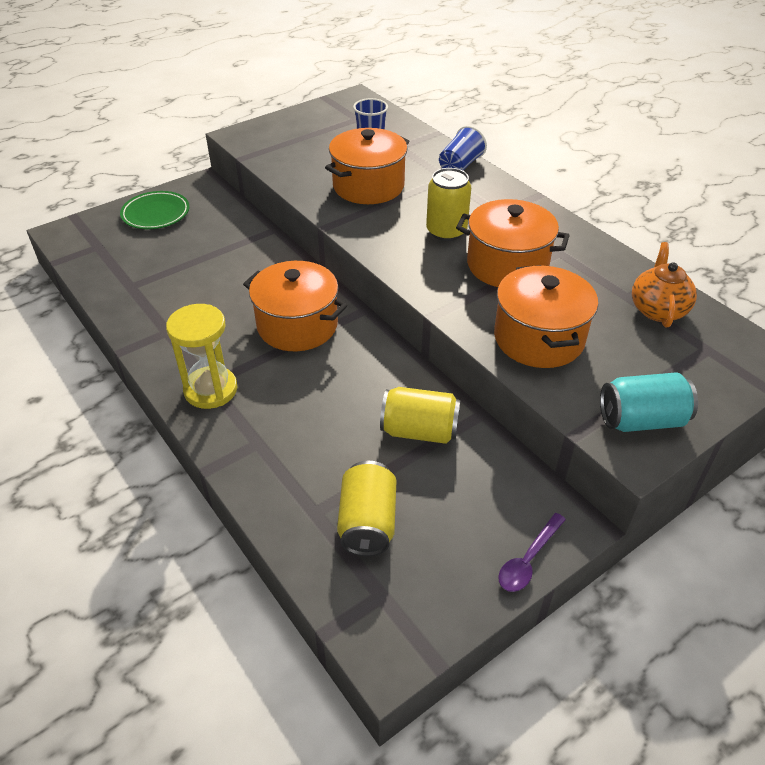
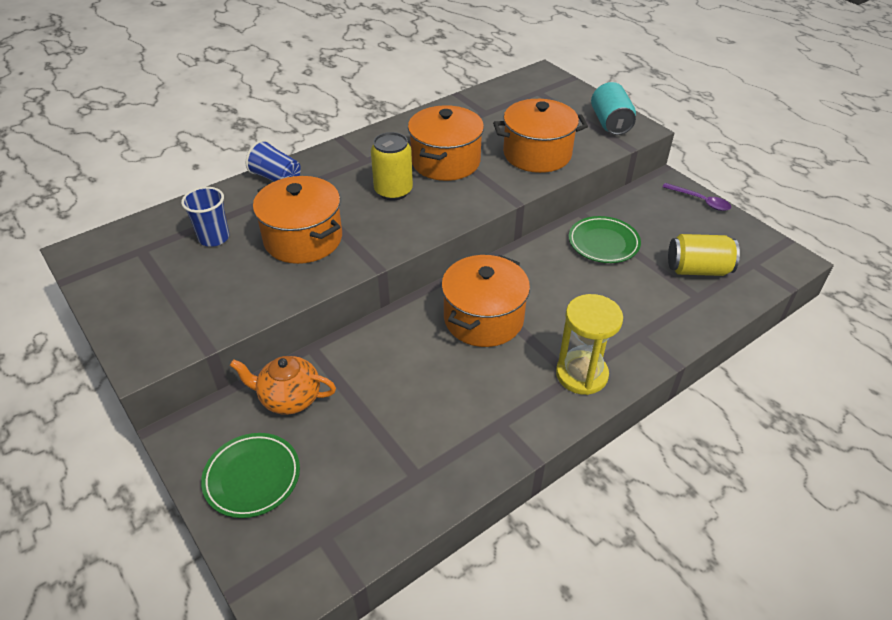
camera: 90 degrees left, 0 degrees up
(419, 431) = (603, 243): yellow can -> green plate
(657, 309) = (498, 103): orange teapot -> orange teapot (289, 398)

